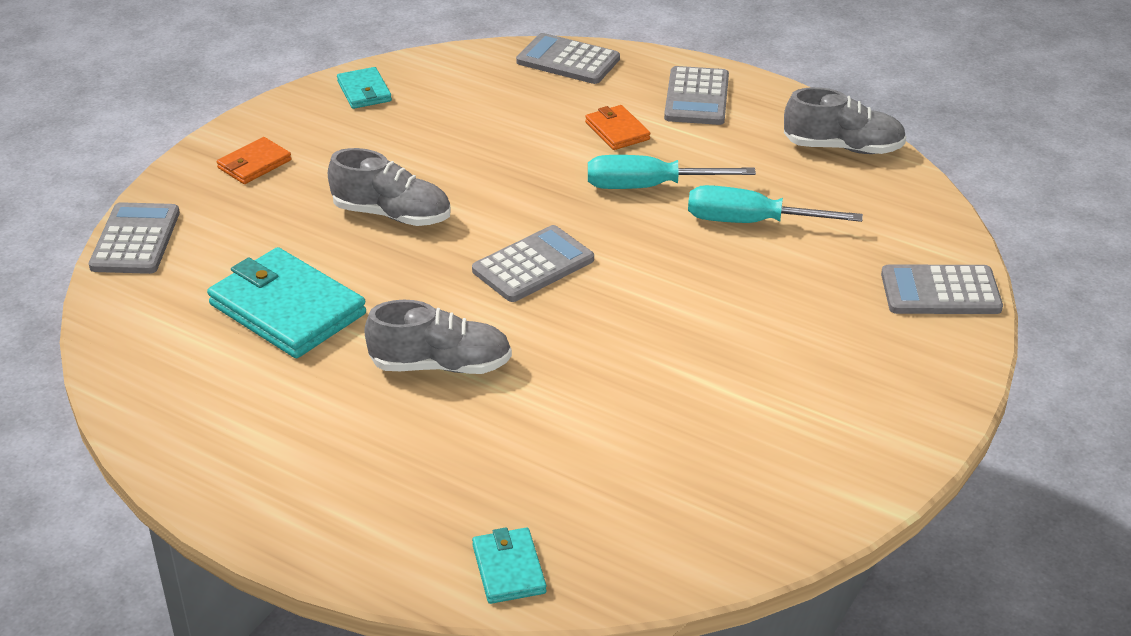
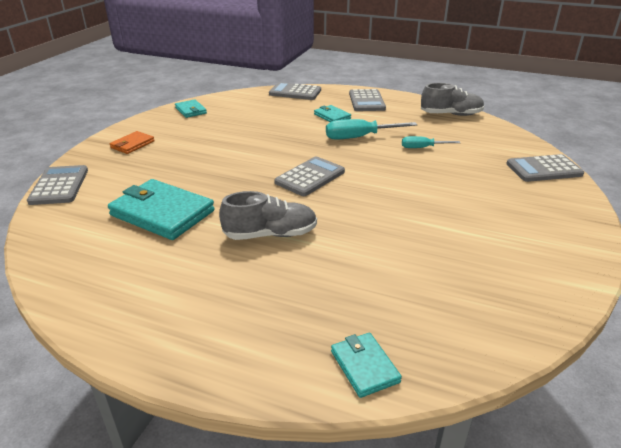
camera: 10 degrees left, 5 degrees down
(392, 215) = (219, 161): grey shoe -> none
(617, 131) = (332, 116): orange wallet -> turquoise wallet
(751, 222) = (422, 148): turquoise screwdriver -> turquoise screwdriver, size x0.60

